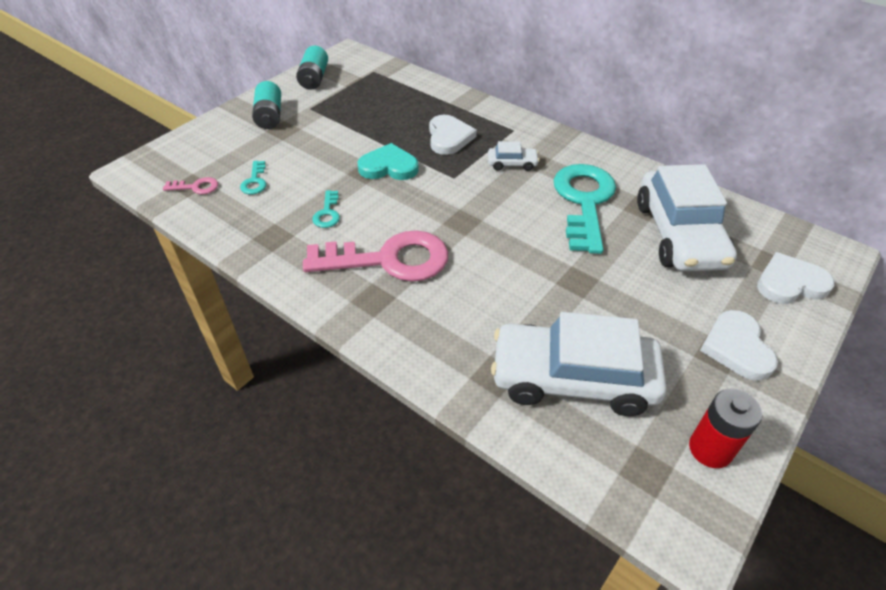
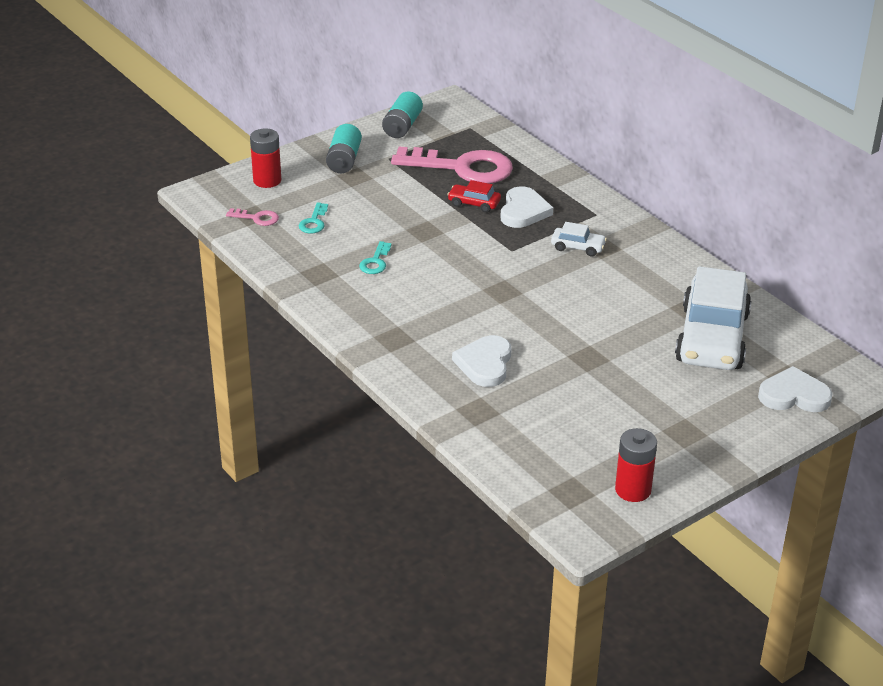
camera: 15 degrees right, 10 degrees down
(199, 147) = (267, 180): none -> red battery
(388, 167) = (449, 229): turquoise heart -> none
(389, 259) = (420, 310): pink key -> pink key (463, 168)
(402, 138) = (474, 203): none -> red car
(573, 379) = (544, 425): white car -> none
(584, 201) = (633, 293): turquoise key -> none
(736, 347) = (705, 431): white heart -> white heart (485, 364)

